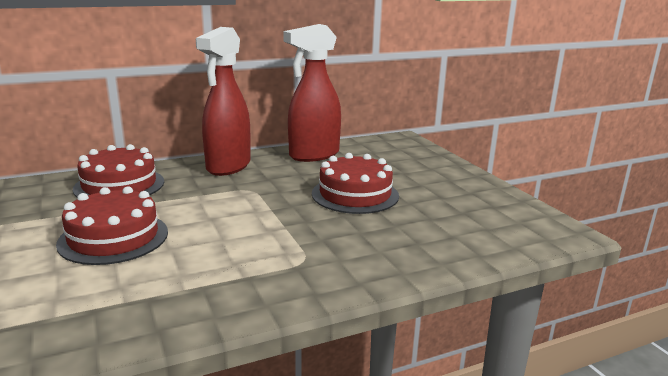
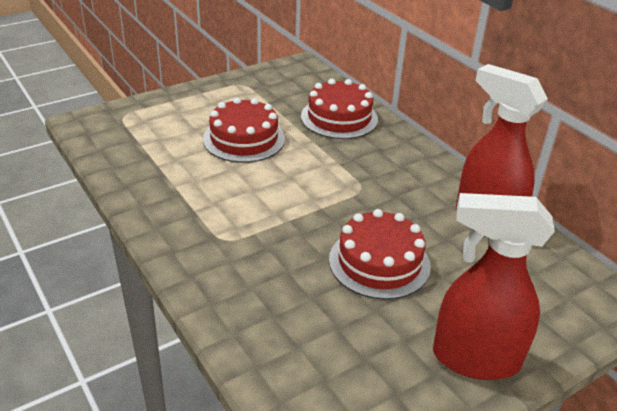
camera: 80 degrees right, 15 degrees up
(228, 166) = (413, 165): red spray bottle -> red spray bottle (474, 358)

